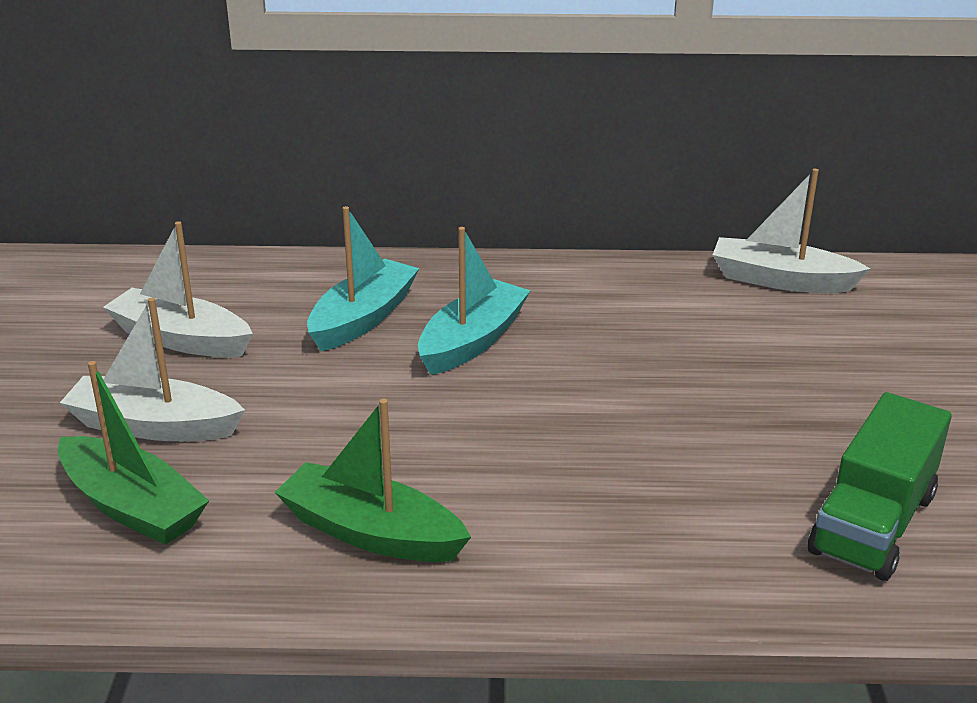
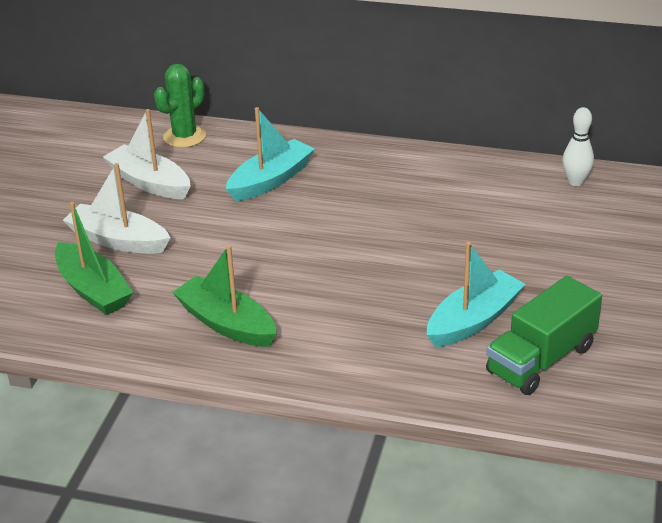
camera: 15 degrees right, 5 degrees up
(216, 274) = (184, 137): none -> green cactus
(472, 341) = (337, 205): turquoise boat -> turquoise boat (473, 320)
(781, 280) = (575, 182): white boat -> white bowling pin

